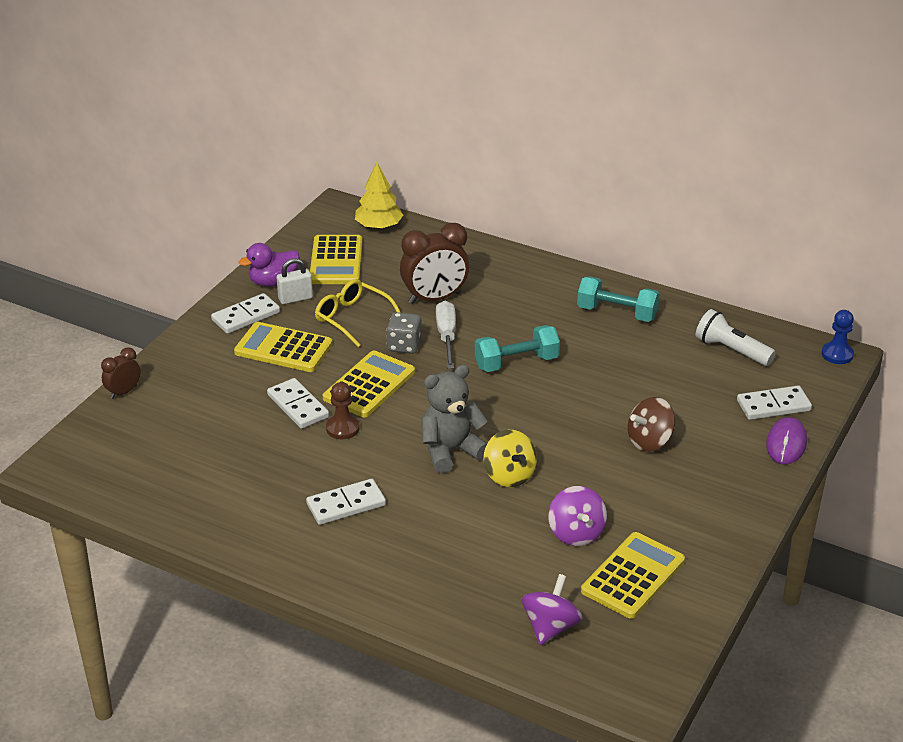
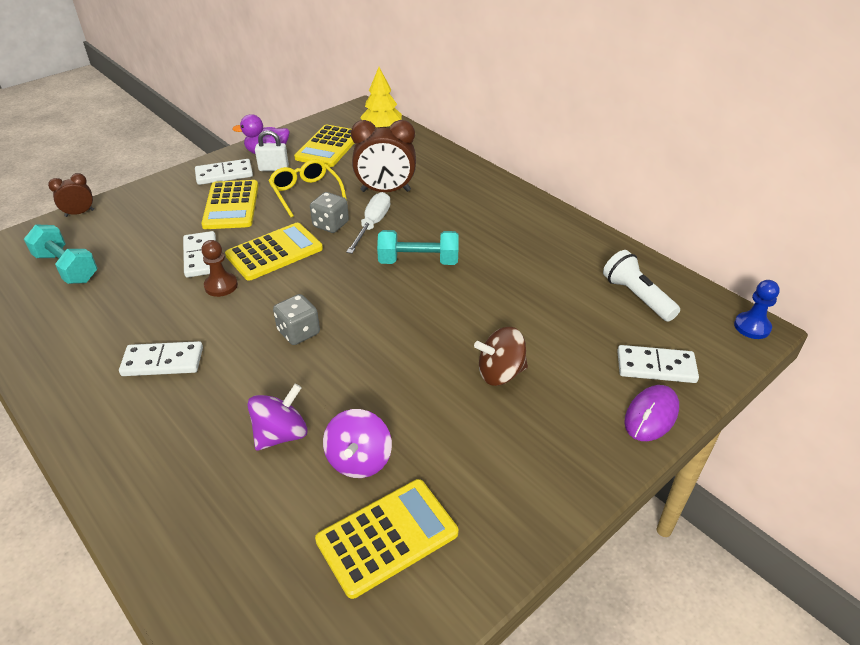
camera: 20 degrees right, 5 degrees up
(283, 348) = (231, 205): yellow calculator -> yellow calculator turned 135 degrees counterclockwise
(451, 451) = (299, 332): grey teddy bear -> grey dice
(509, 475) = (335, 373): yellow spinning top -> none
(550, 627) = (251, 578): purple spinning top -> purple spinning top (281, 434)
(617, 313) = (540, 236): turquoise dumbbell -> turquoise dumbbell (67, 268)

